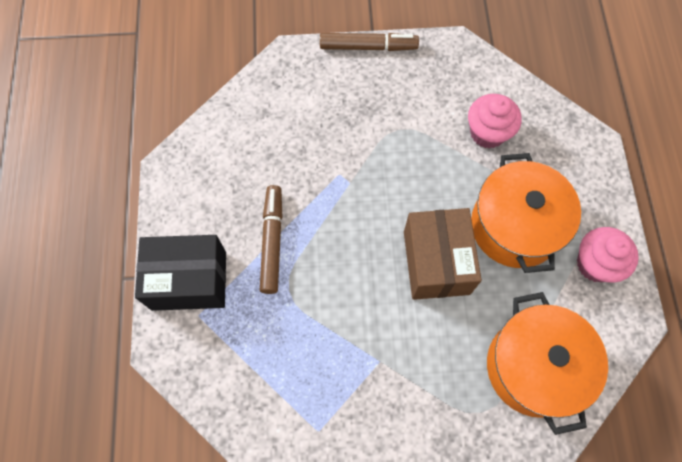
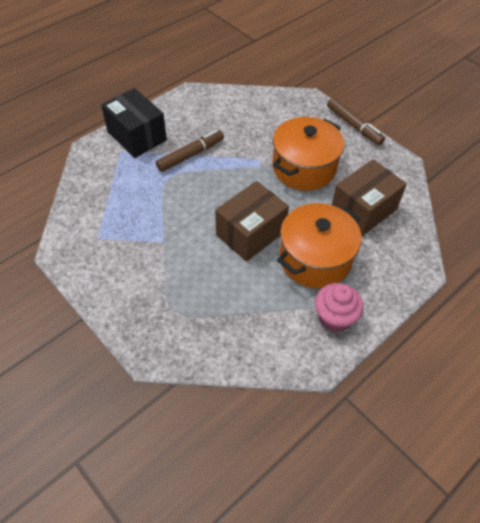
camera: 50 degrees right, 15 degrees down
(487, 133) = (363, 210): pink cupcake -> brown box
(534, 367) = (229, 322): orange pot -> orange pot (304, 168)

